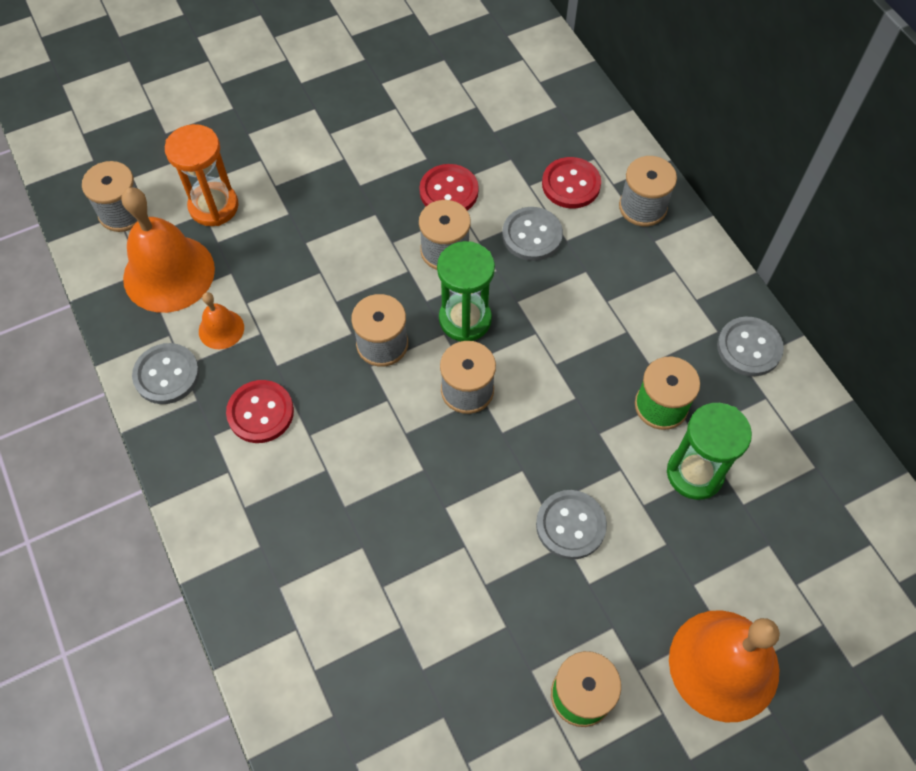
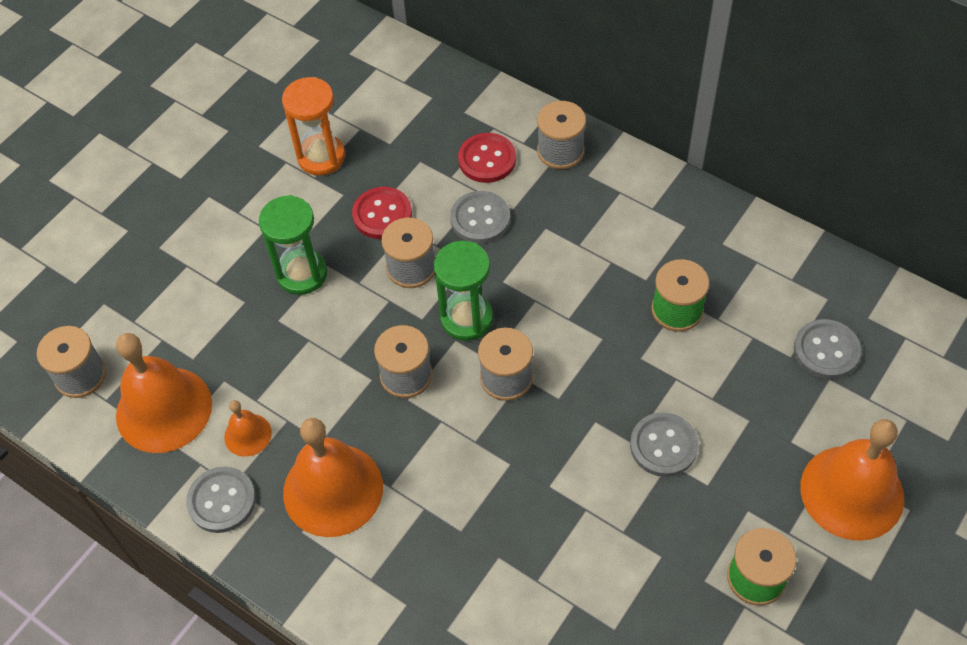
camera: 25 degrees left, 5 degrees down
(214, 206) = (168, 328): orange hourglass -> orange hourglass (321, 157)
(260, 412) = (333, 489): red button -> orange bell
(695, 473) = (737, 351): green hourglass -> green hourglass (302, 274)
(749, 348) = (719, 227): grey button -> grey button (826, 350)

